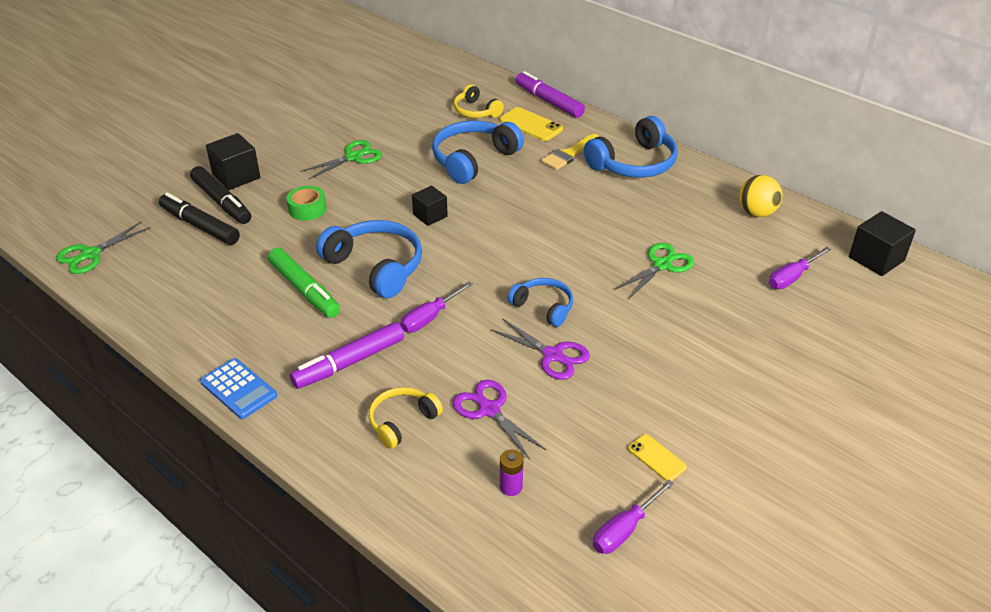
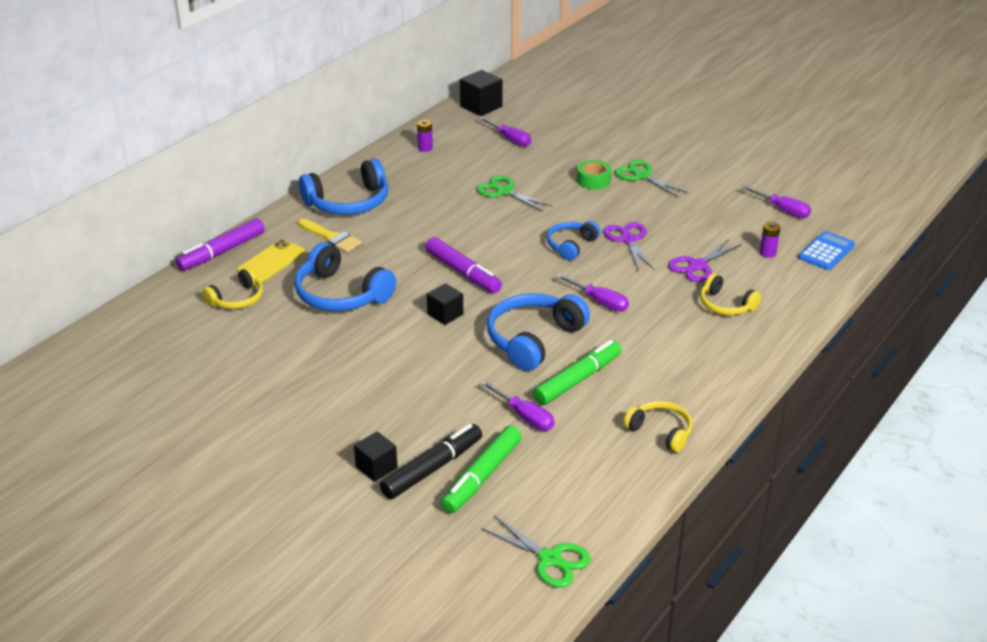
camera: 95 degrees left, 5 degrees down
(200, 226) = (482, 476): black marker -> green marker
(207, 336) = (660, 431): none -> yellow headphones
(236, 176) = (376, 467): black cube -> black cube, size x0.67
(238, 389) = (722, 397): blue calculator -> blue calculator (826, 251)
(264, 253) = (524, 416): none -> purple screwdriver
(307, 209) = (441, 398): green tape -> green tape (593, 180)
(349, 363) = (669, 339): purple marker -> purple marker (463, 272)
(353, 157) = (334, 378): green scissors -> green scissors (641, 176)
(553, 355) = (628, 240): purple scissors -> purple scissors turned 45 degrees counterclockwise
(634, 163) = (348, 202): blue headphones -> blue headphones turned 105 degrees clockwise
(656, 458) = (716, 198): yellow phone -> none
(756, 212) = (425, 148): yellow ball -> purple battery

